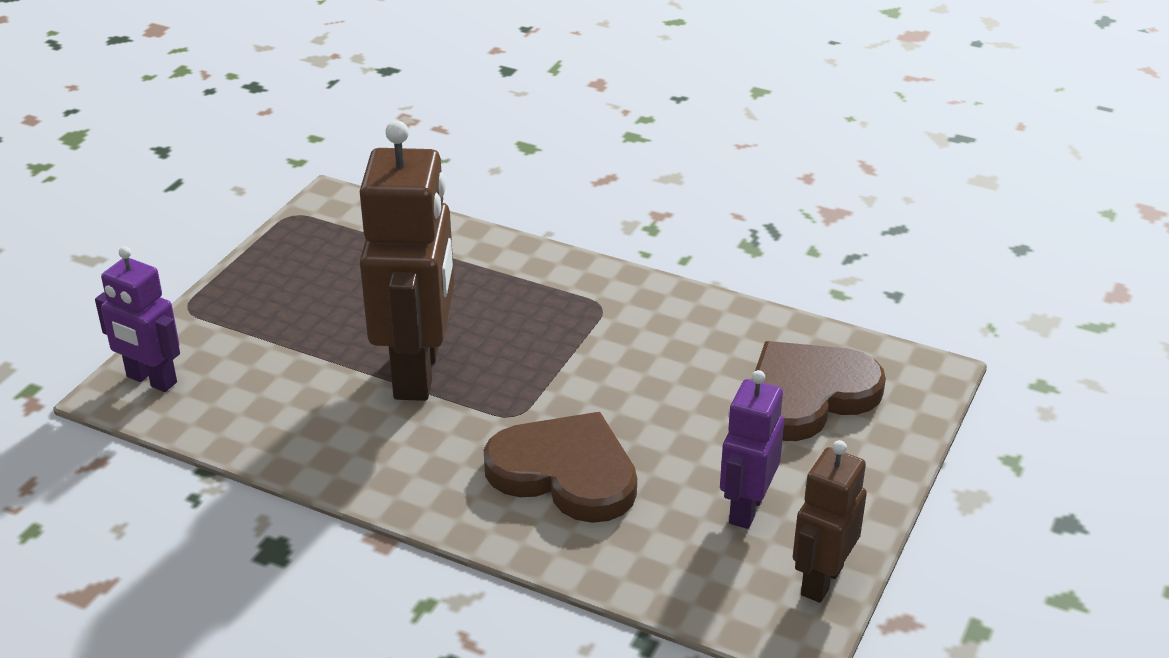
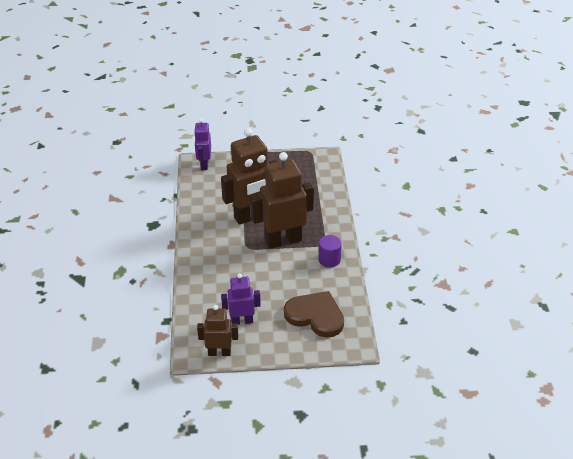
camera: 60 degrees right, 5 degrees up
(541, 355) = (283, 240): none -> brown robot
(565, 472) = (228, 270): brown heart -> none
(657, 315) = (329, 260): none -> purple cylinder

